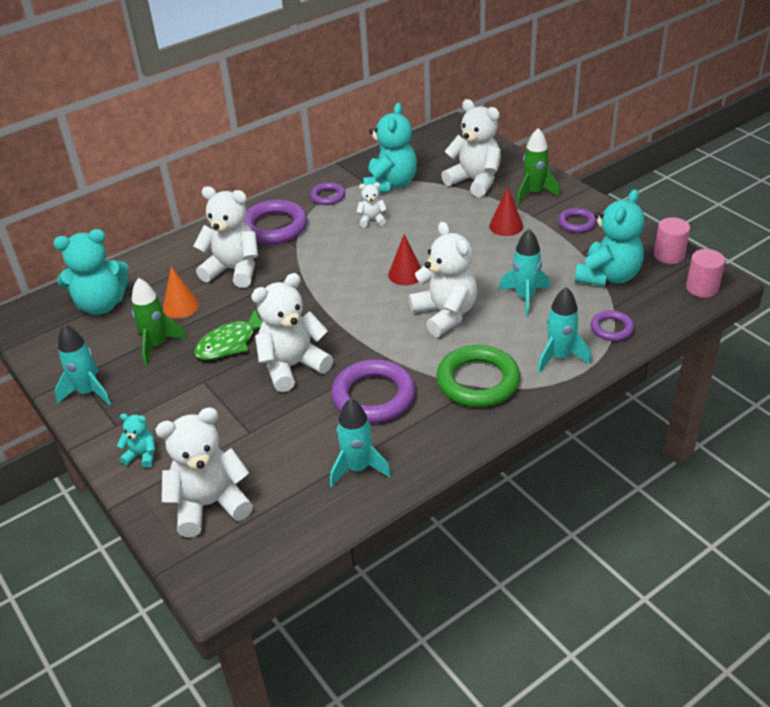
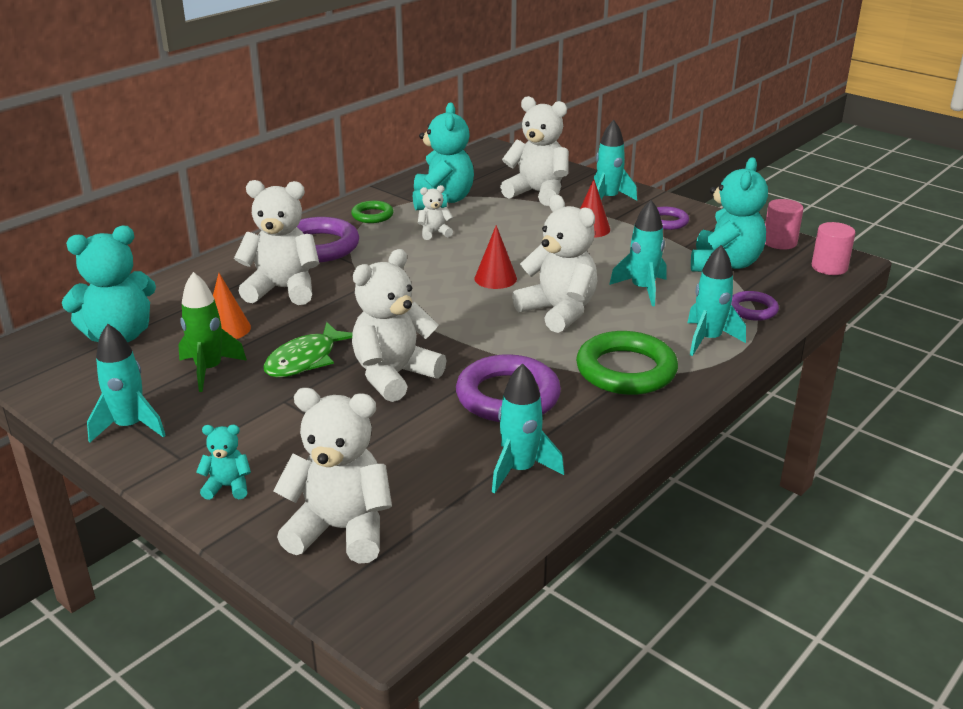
camera: 15 degrees left, 10 degrees down
(210, 504) = (341, 530): white teddy bear -> white teddy bear turned 45 degrees clockwise
(327, 196) = (372, 215): purple ring -> green ring
(534, 193) = (608, 199): green rocket -> turquoise rocket

